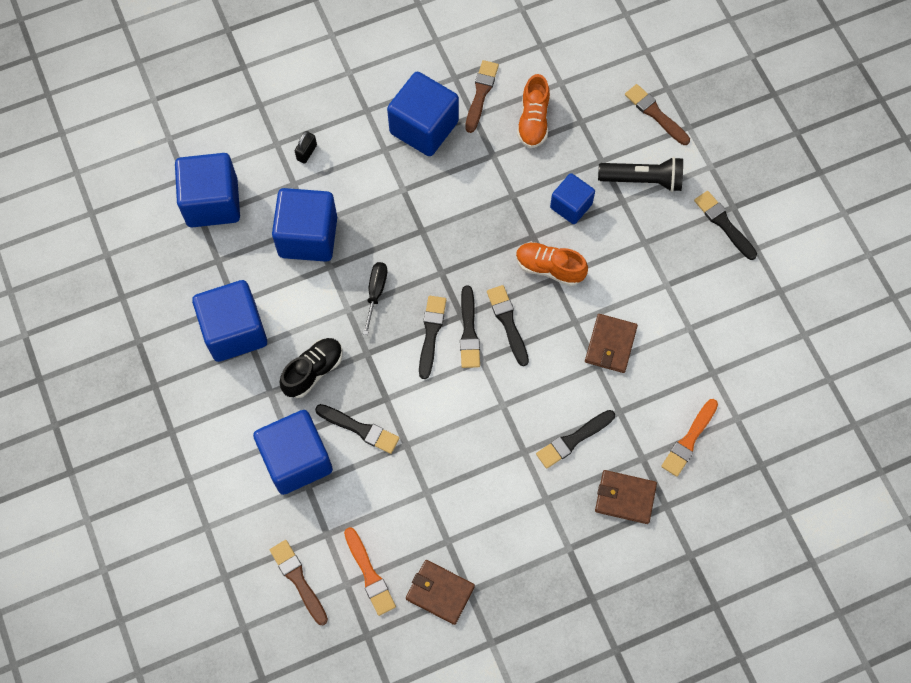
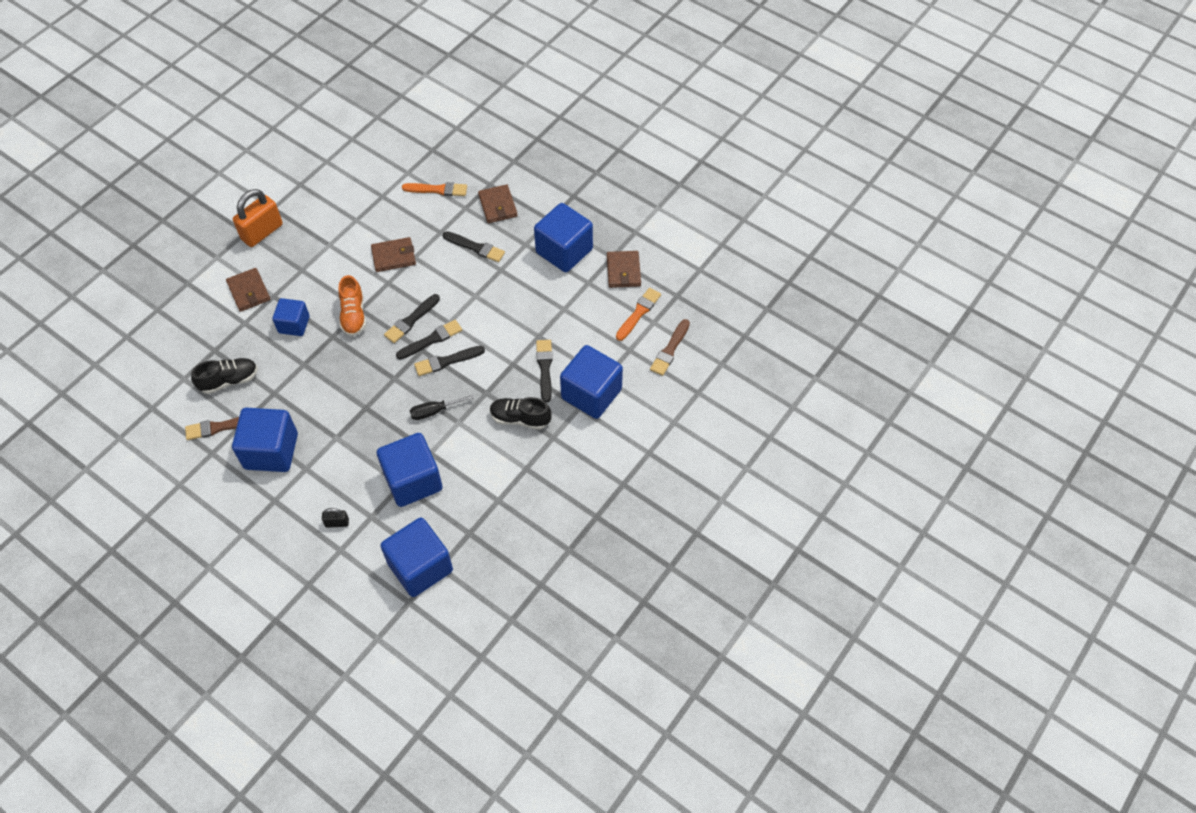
camera: 120 degrees left, 10 degrees down
(234, 331) = (520, 487): blue cube -> blue cube (564, 251)
(533, 121) = (229, 380): orange shoe -> black shoe
(643, 180) = (249, 291): black flashlight -> brown wallet
(655, 114) = (185, 307): brown brush -> none
(724, 224) = (262, 232): black brush -> orange padlock

